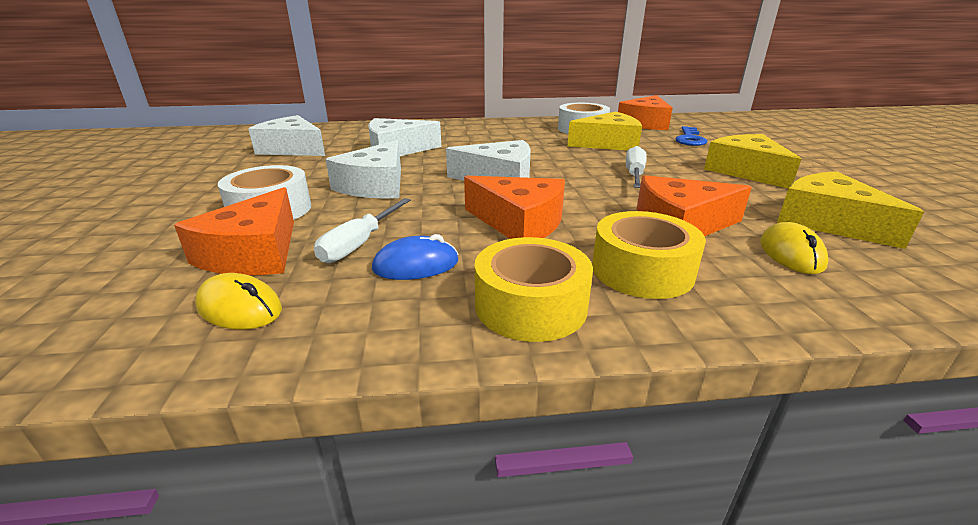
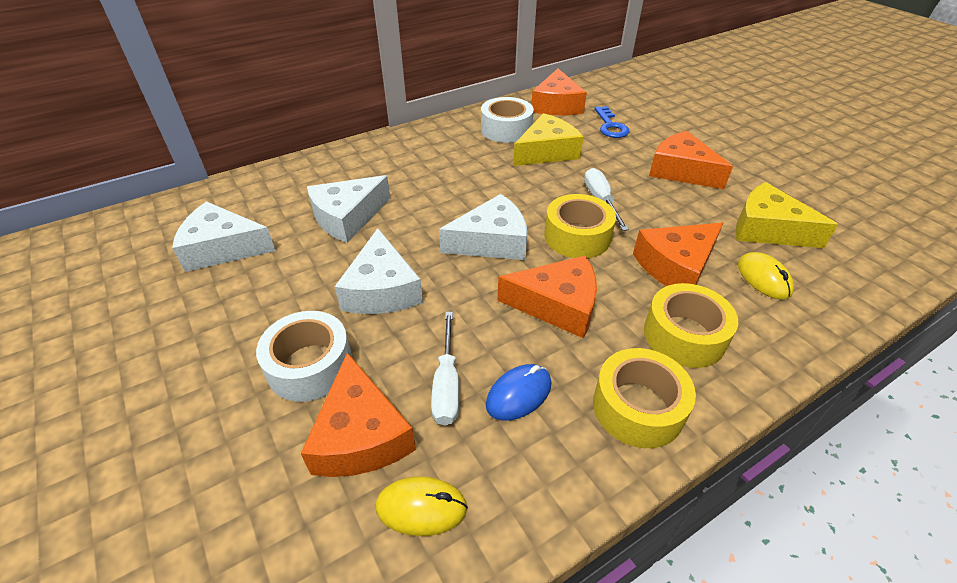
camera: 25 degrees left, 15 degrees up
(586, 189) = (577, 236): none -> yellow tape
(746, 171) = (681, 171): yellow cheese -> orange cheese

